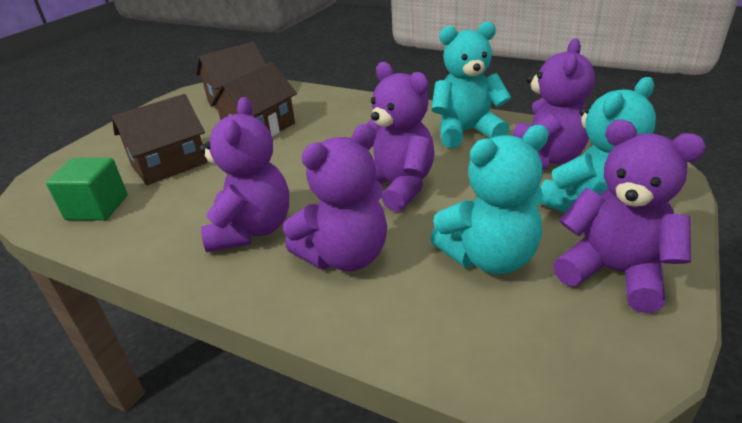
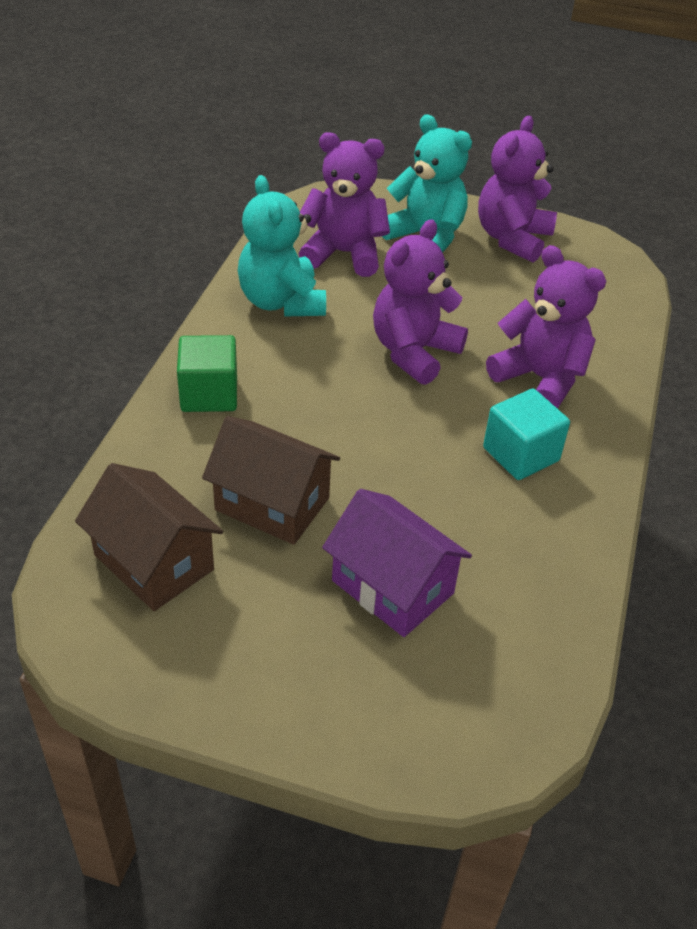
camera: 105 degrees left, 10 degrees up
(97, 208) = (518, 631): green cube -> green cube (209, 394)
(169, 164) = (392, 587): brown house -> purple house
(251, 230) = (521, 454): purple teddy bear -> turquoise cube
(489, 257) = (514, 295): turquoise teddy bear -> none

